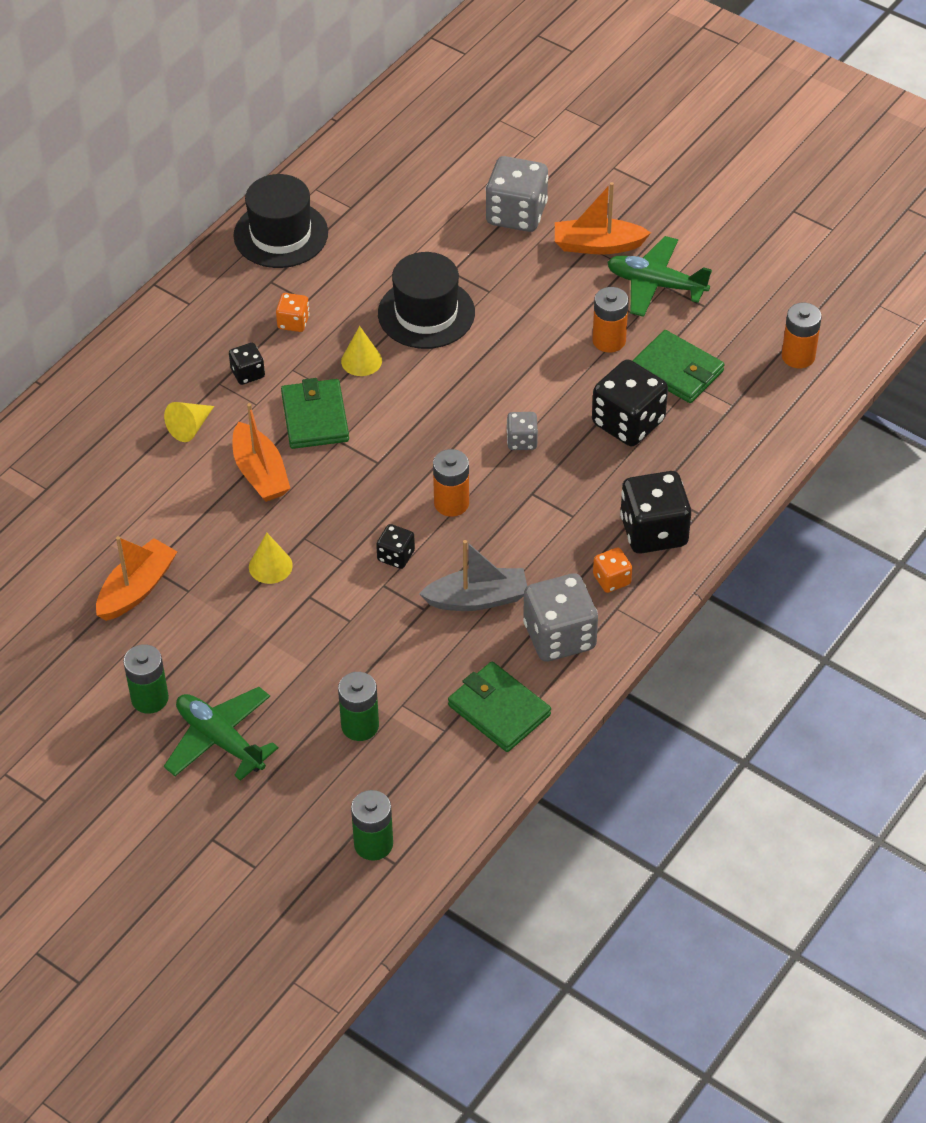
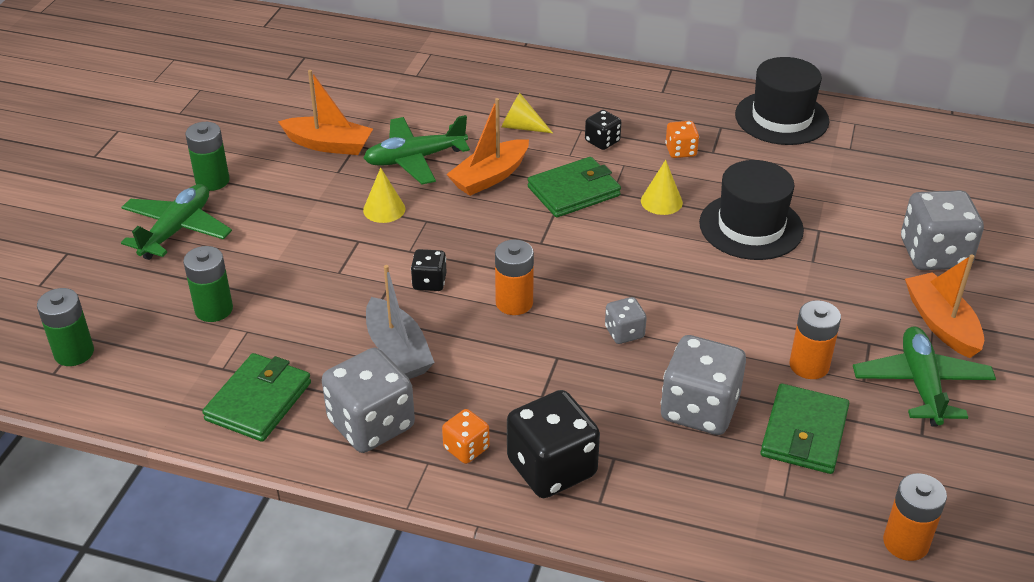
camera: 70 degrees right, 10 degrees down
(200, 524) = (415, 159): none -> green plane
(628, 422) = (699, 409): black dice -> grey dice

